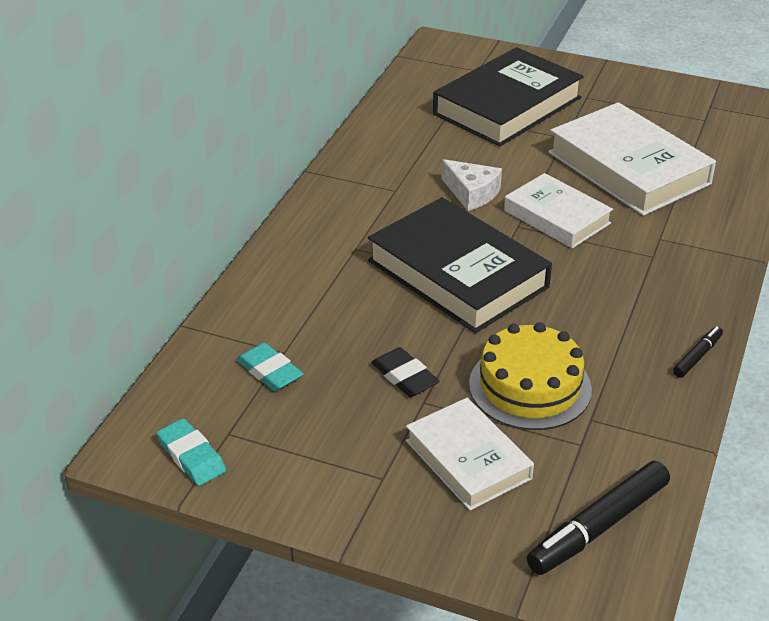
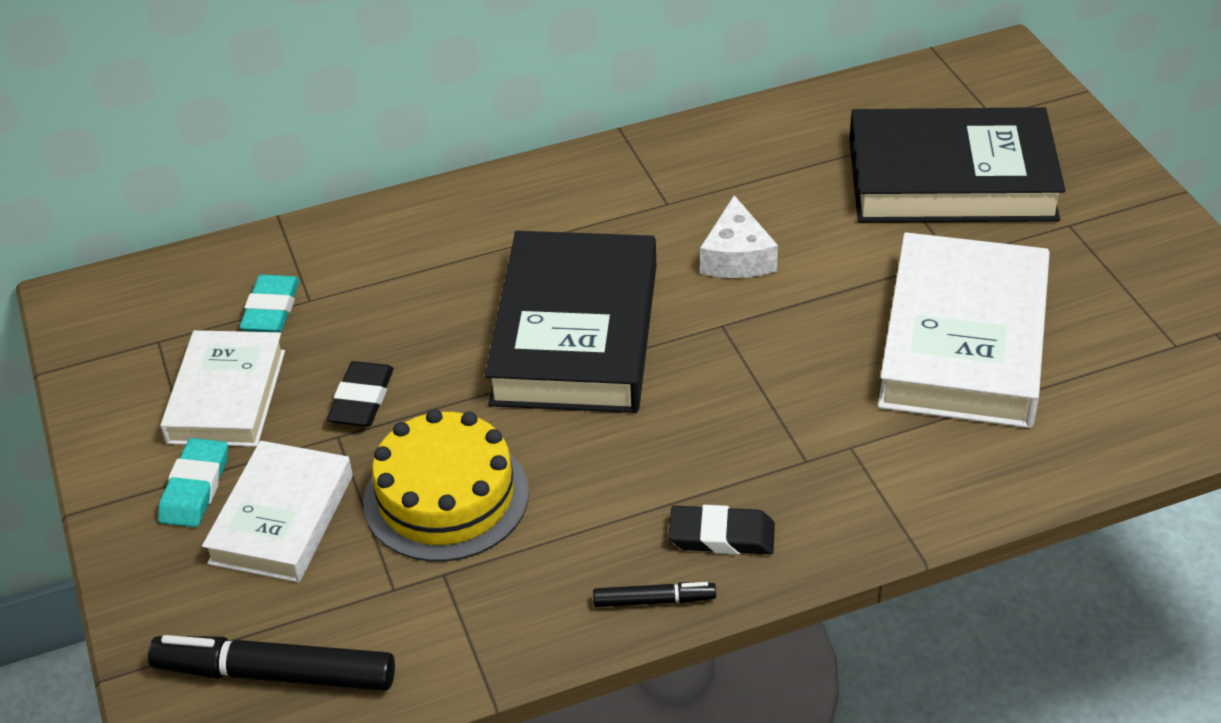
camera: 50 degrees right, 5 degrees up
(191, 456) = (105, 340): turquoise eraser -> turquoise eraser (195, 488)
(557, 217) = (779, 343): white book -> white book (226, 396)
(675, 310) = (721, 535): none -> black eraser

